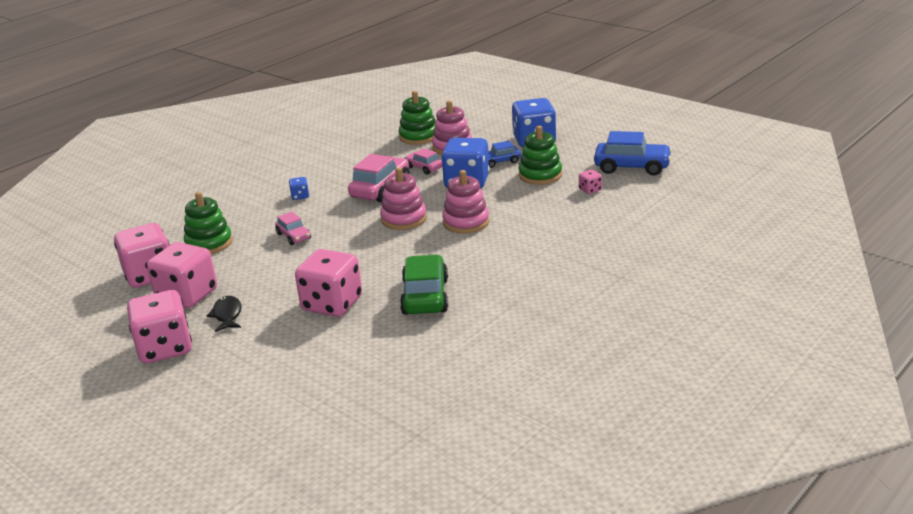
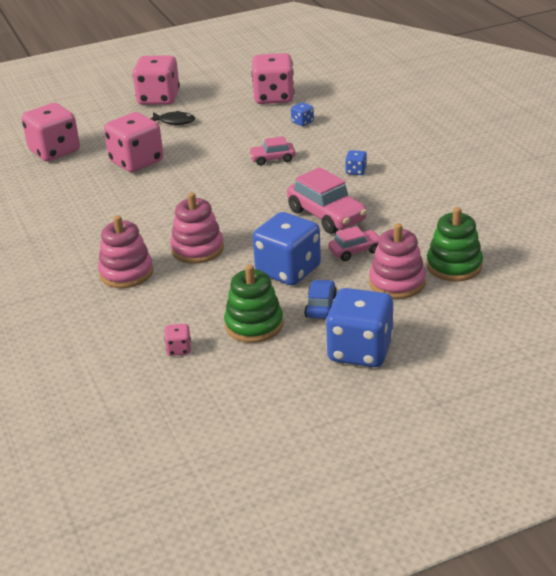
camera: 115 degrees right, 5 degrees up
(187, 296) = (223, 109): pink dice -> pink dice (54, 151)
(209, 243) = (302, 122): green stacking toy -> blue dice
(404, 219) = (244, 217): pink stacking toy -> pink stacking toy (126, 273)
(425, 296) = (95, 202): green car -> none
(632, 167) = (201, 405): blue car -> none

